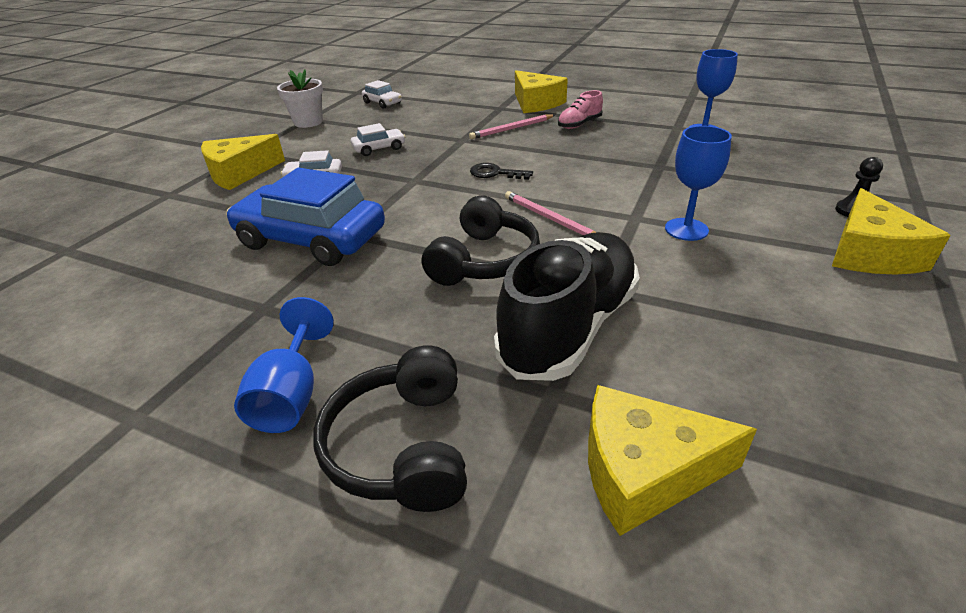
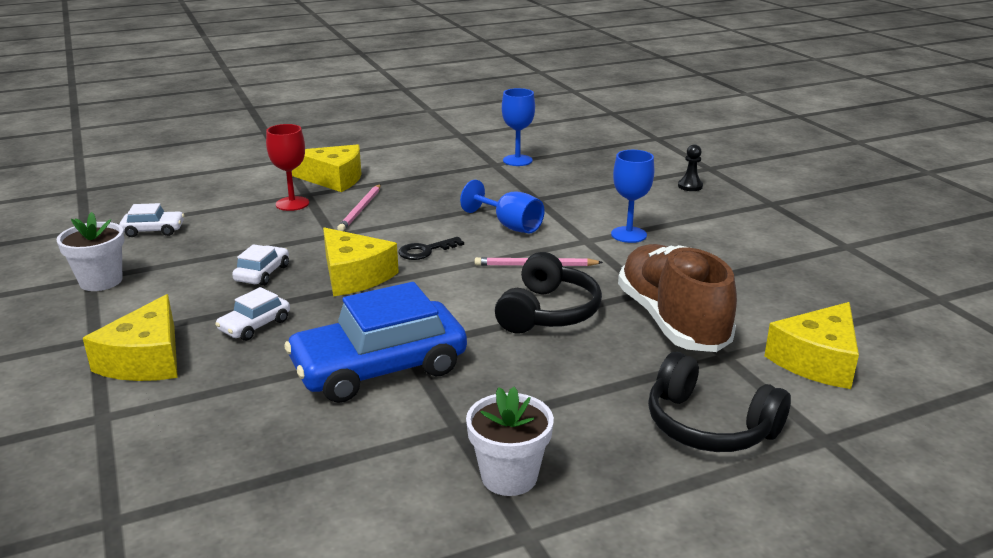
camera: 50 degrees left, 10 degrees down
(213, 366) = (509, 476): none -> white flower pot
(291, 395) = (599, 451): blue goblet -> blue goblet (509, 225)
(479, 111) = (292, 204): none -> red goblet
(484, 260) = (548, 312): black headphones -> black headphones turned 45 degrees clockwise
(569, 327) = (672, 321): black shoe -> brown shoe
(579, 124) = (413, 186): pink shoe -> none
(870, 253) = (734, 208): yellow cheese -> yellow cheese (354, 276)

